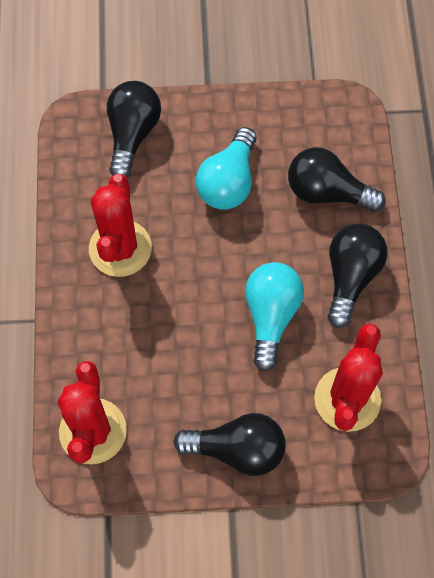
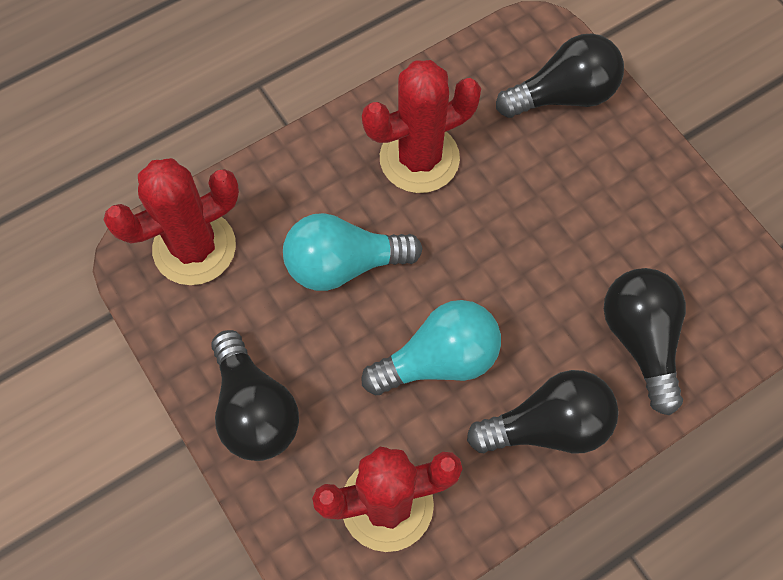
camera: 60 degrees right, 0 degrees up
(228, 182) = (576, 223): turquoise light bulb -> turquoise light bulb (344, 264)

